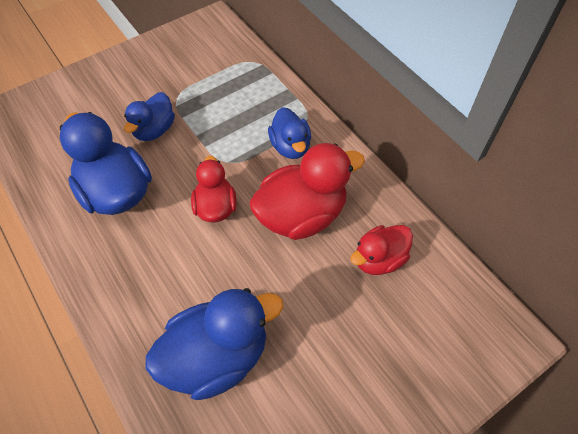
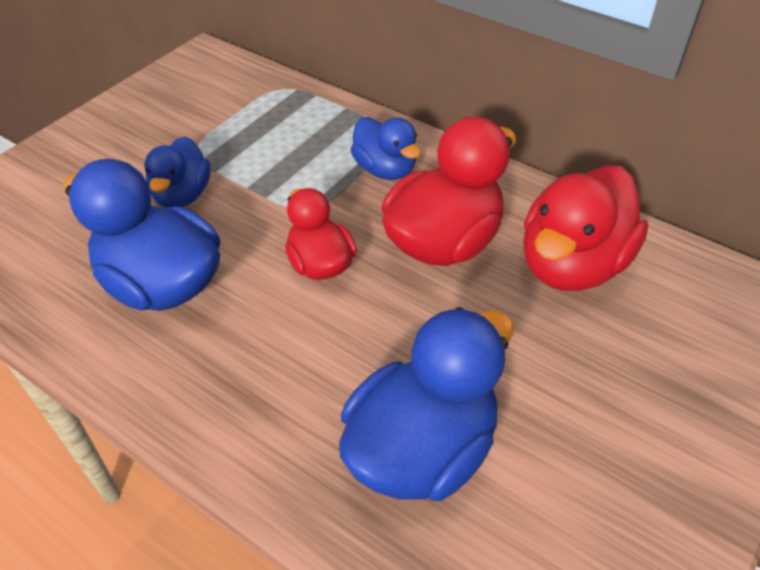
camera: 20 degrees left, 10 degrees down
(379, 259) = (572, 265): red duck -> red duck, size x1.67

